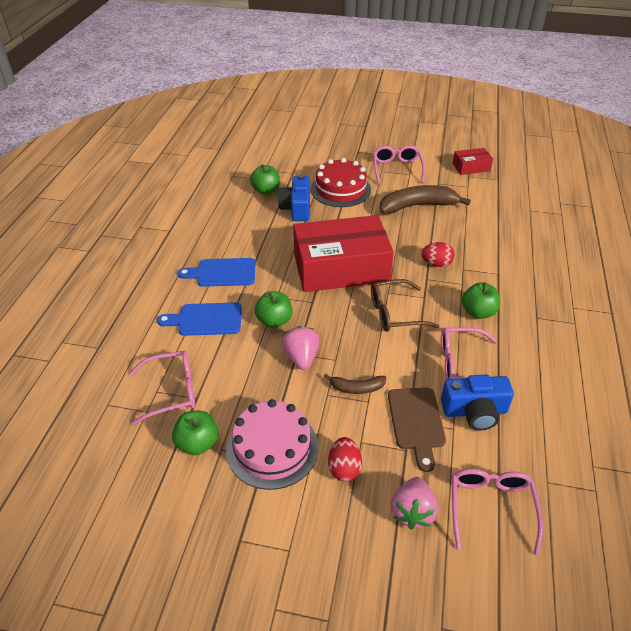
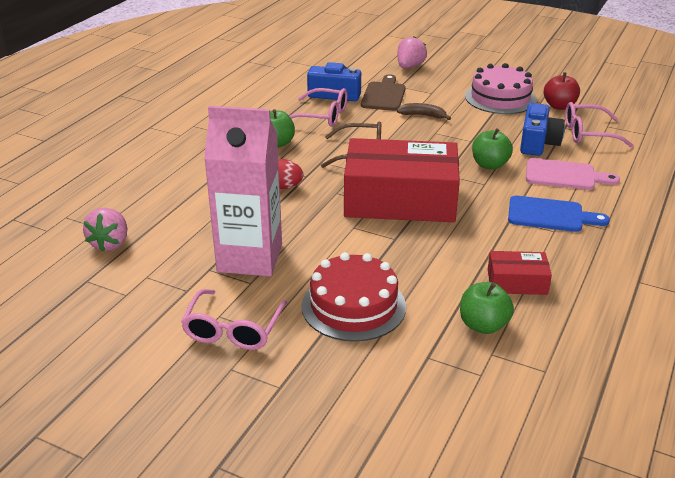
camera: 165 degrees left, 10 degrees down
(198, 443) = (559, 106): green apple -> red apple
(206, 319) = (565, 175): blue cutting board -> pink cutting board
(297, 208) = (436, 284): blue camera -> blue camera (538, 143)
(301, 357) = (467, 137): pink strawberry -> pink strawberry (110, 243)
(344, 468) = (448, 85): red egg -> none
(418, 206) = (250, 258): brown banana -> pink carton
(471, 167) = (103, 310): red box -> red box (517, 282)
(491, 507) = (358, 62): pink glasses -> none

